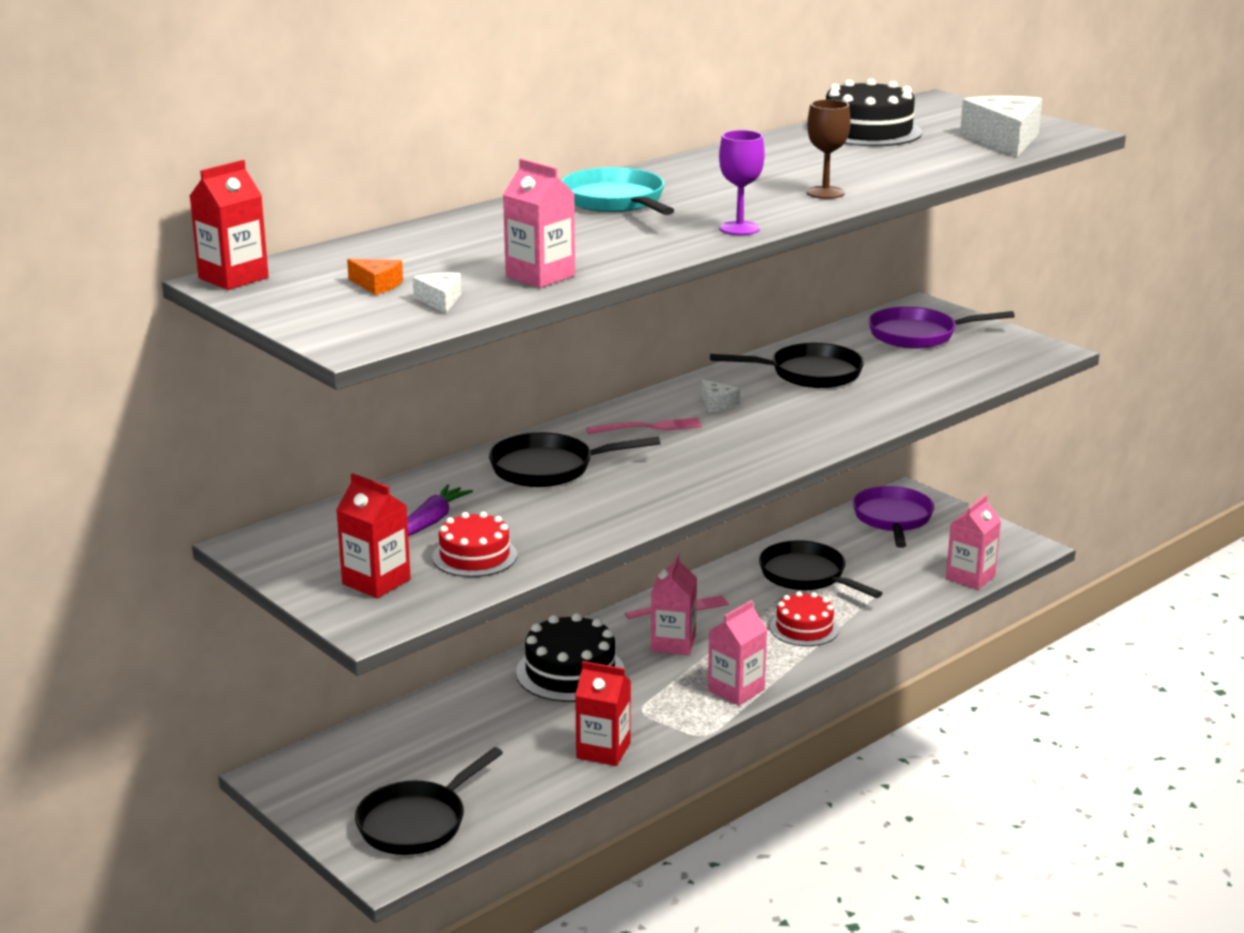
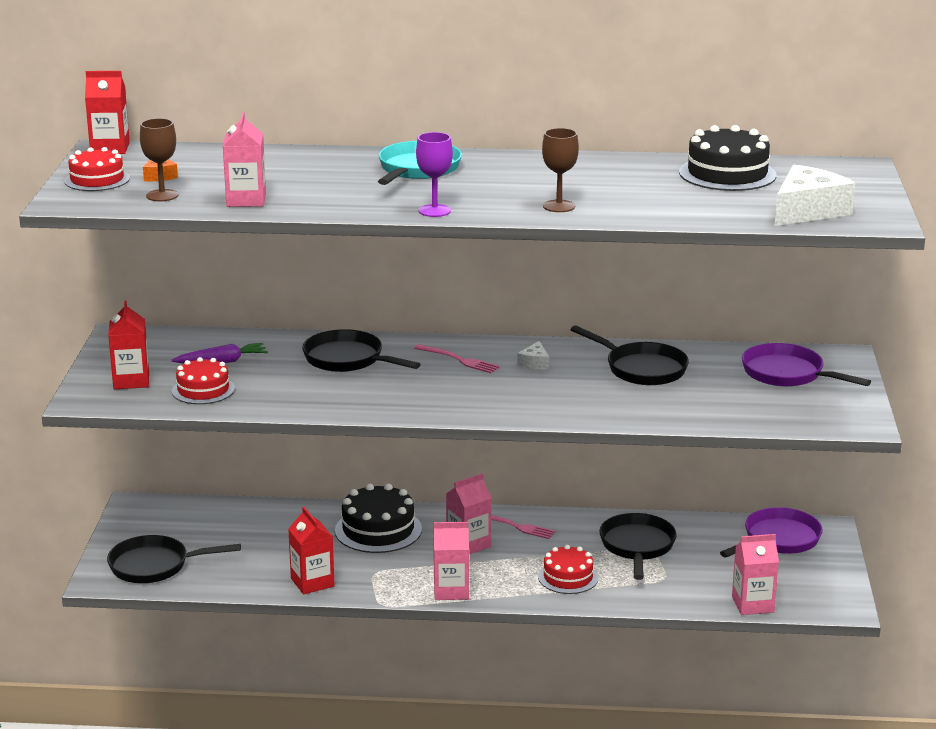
camera: 45 degrees right, 0 degrees up
(317, 310) = (97, 180): none -> red cake
(439, 300) = (162, 195): white cheese -> brown goblet

